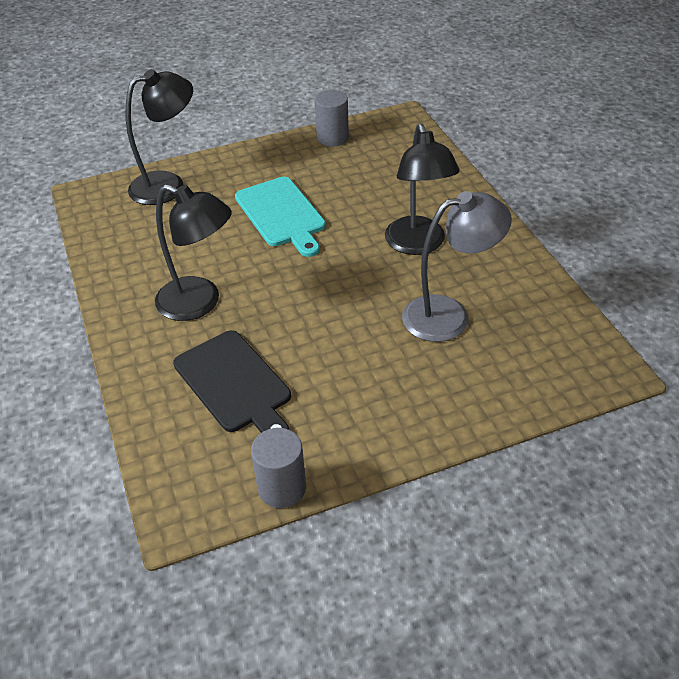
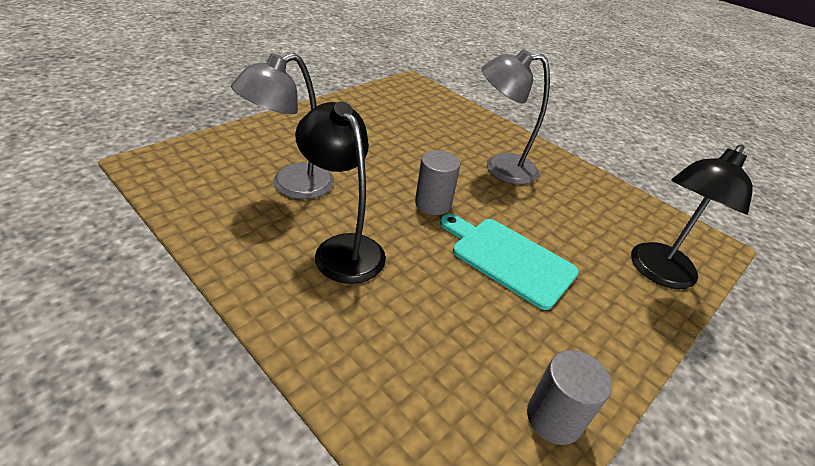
camera: 150 degrees right, 5 degrees down
(199, 303) = (500, 168): black lamp -> grey lamp
(235, 384) = (430, 128): black cutting board -> none
(282, 488) = (367, 93): grey cylinder -> grey cylinder (433, 204)

